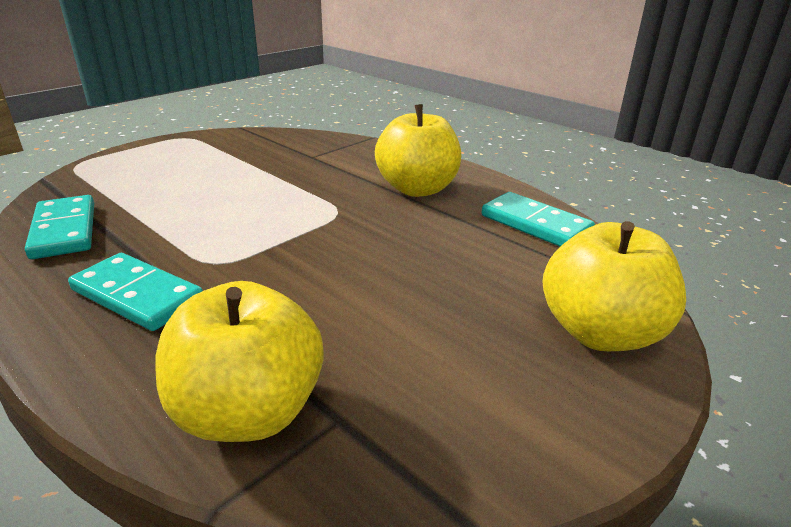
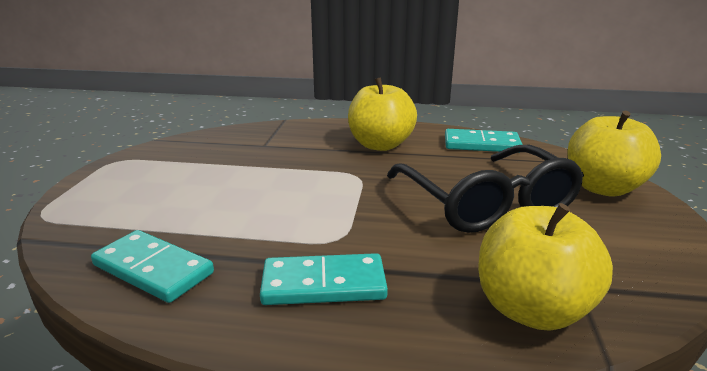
camera: 35 degrees left, 5 degrees down
(412, 289) = (486, 203): none -> black glasses

